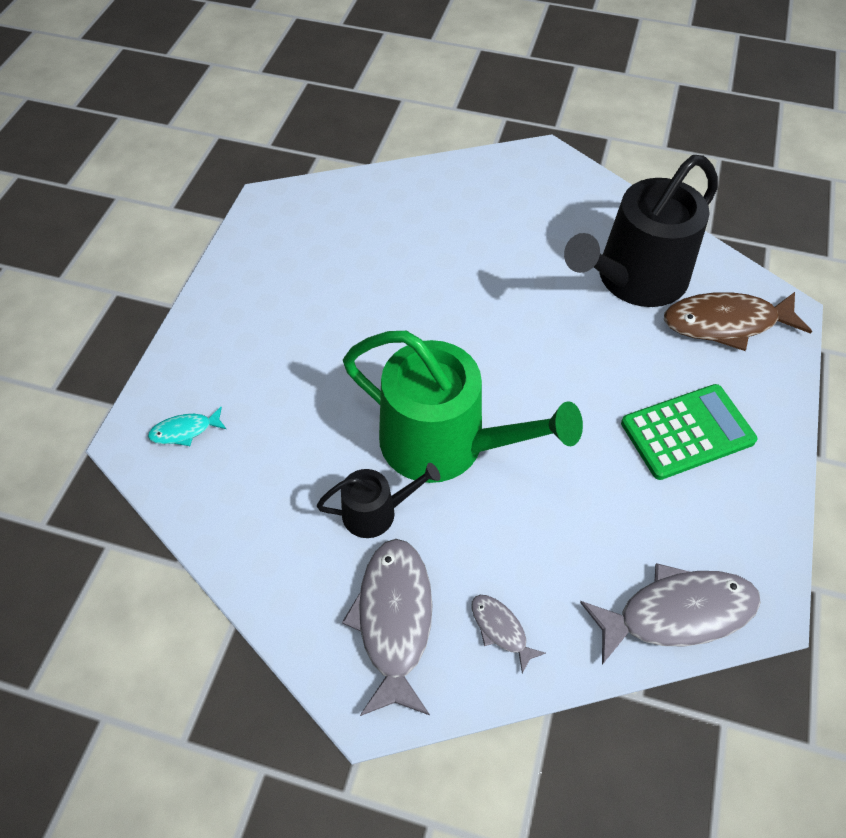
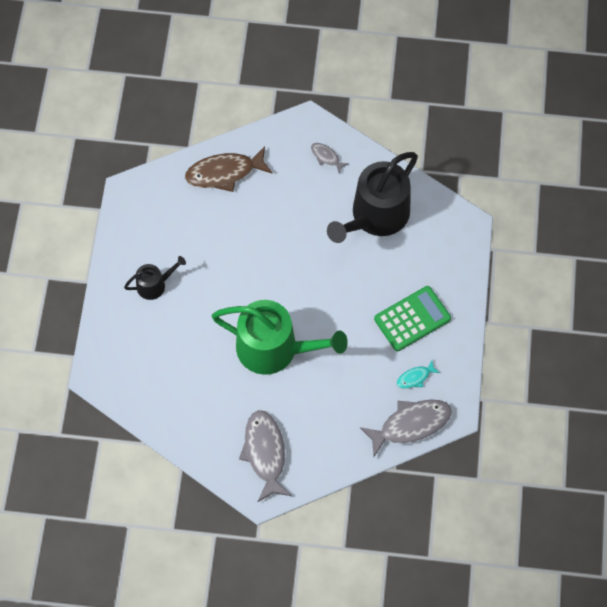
camera: 10 degrees left, 10 degrees up
(185, 431) = (122, 365): turquoise fish -> turquoise fish (415, 377)
(376, 512) = (243, 396): black watering can -> black watering can (155, 285)
(501, 629) = (320, 448): grey fish -> grey fish (326, 157)
(726, 323) = (433, 240): brown fish -> brown fish (224, 173)

